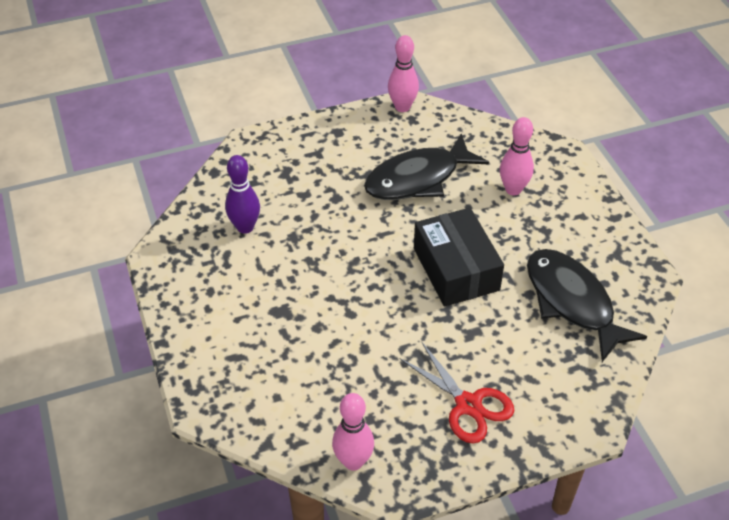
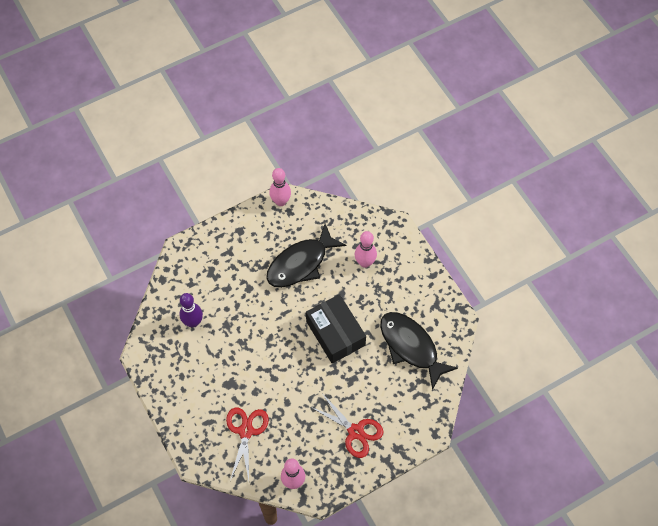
camera: 10 degrees left, 15 degrees up
(291, 378) = (246, 431): none -> red scissors

